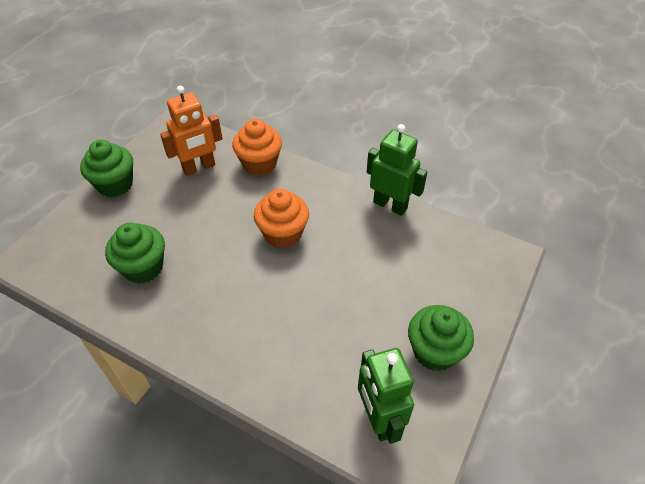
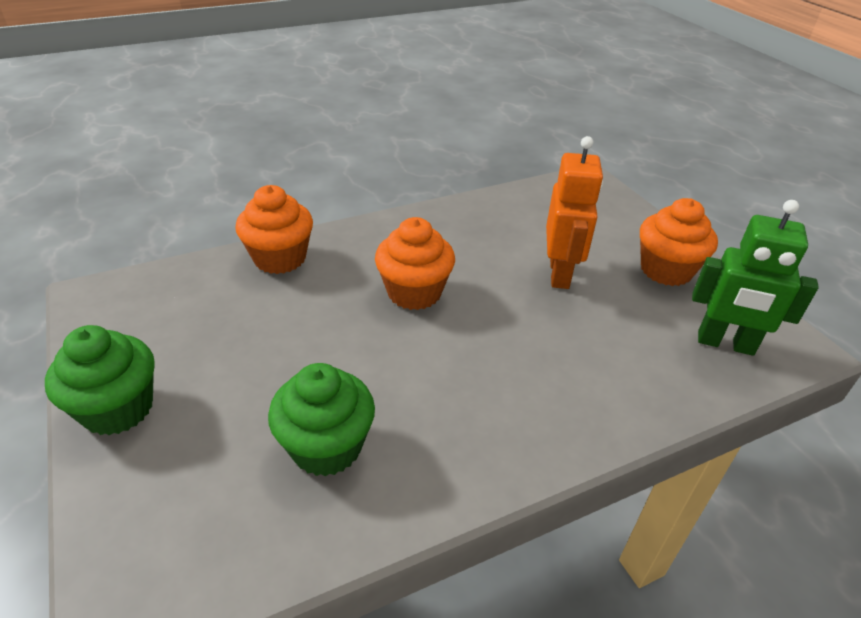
camera: 55 degrees left, 10 degrees down
(199, 167) = (212, 309): orange robot -> orange robot (560, 274)
(390, 205) = (458, 207): green robot -> none
(435, 351) = (666, 270): green cupcake -> orange cupcake

